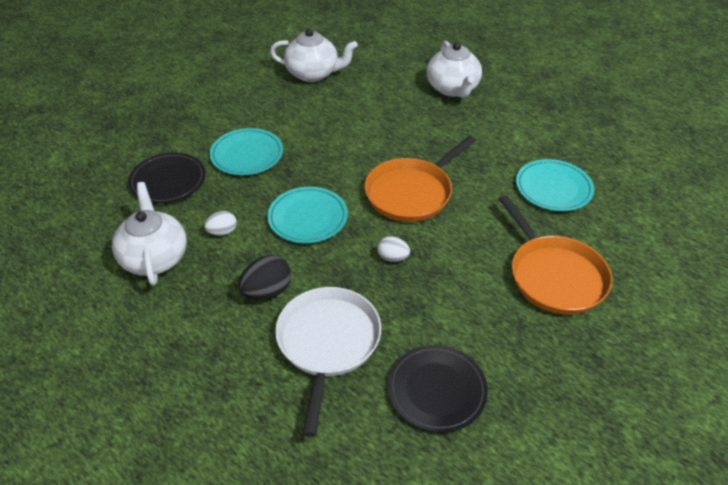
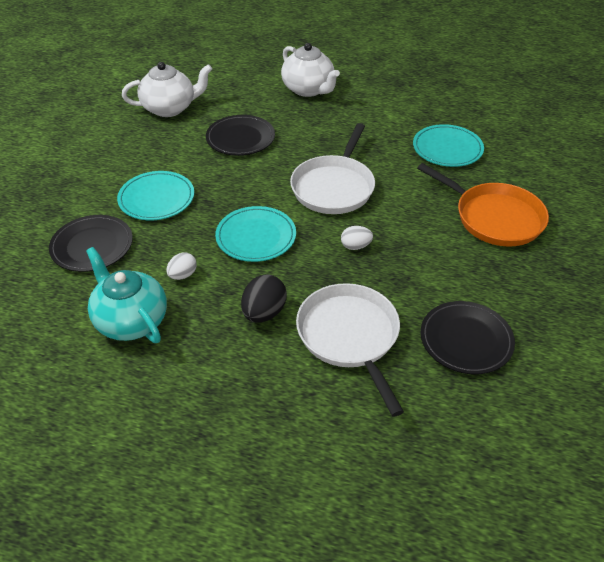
camera: 25 degrees left, 0 degrees up
(154, 258) = (131, 321): white teapot -> turquoise teapot
(356, 119) = (240, 138): none -> black plate
(411, 193) = (334, 187): orange pan -> white pan

